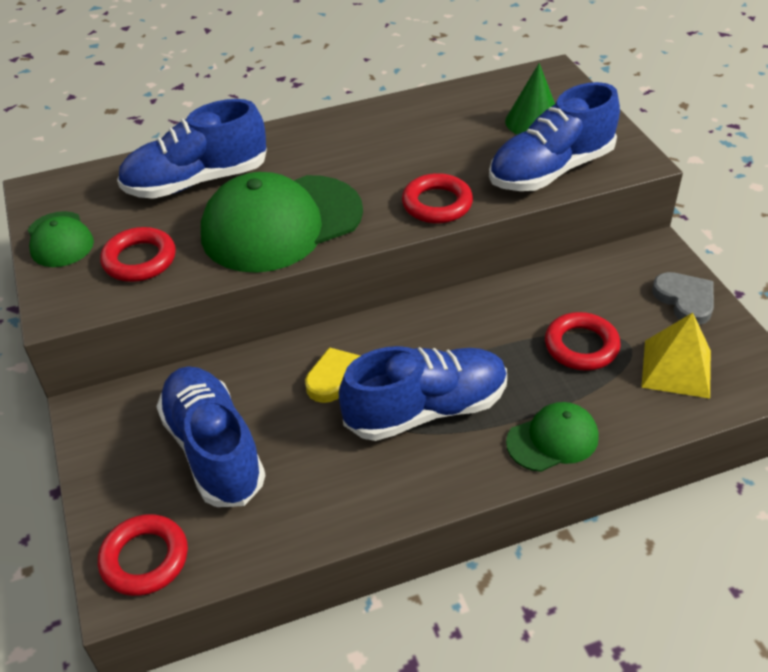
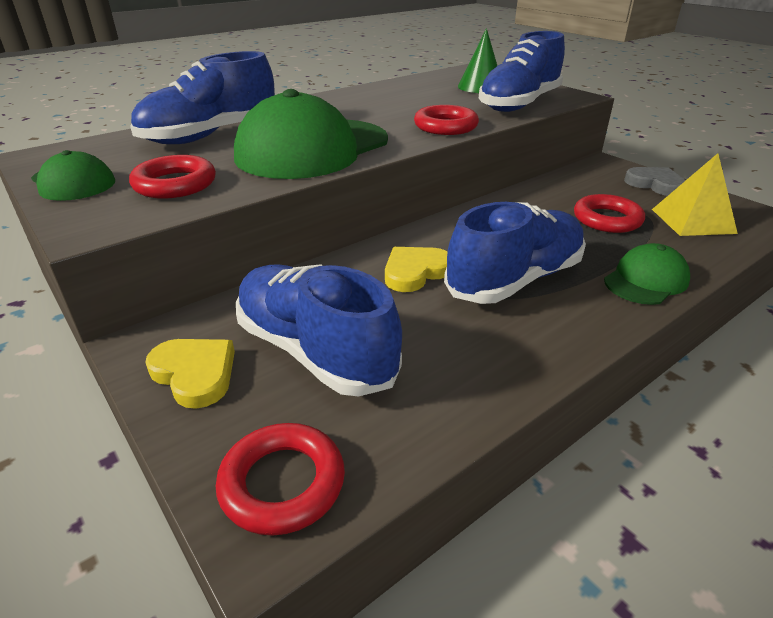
camera: 20 degrees left, 10 degrees down
(117, 450) = (195, 374): none -> yellow heart

